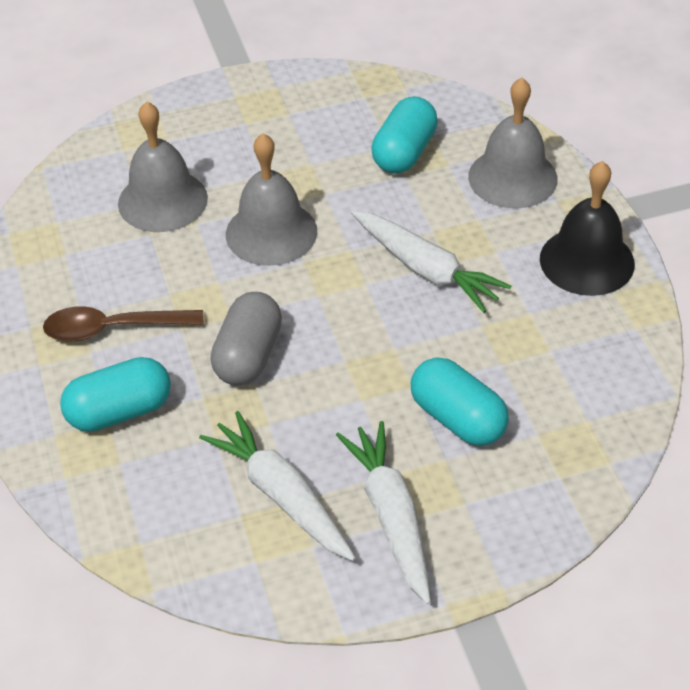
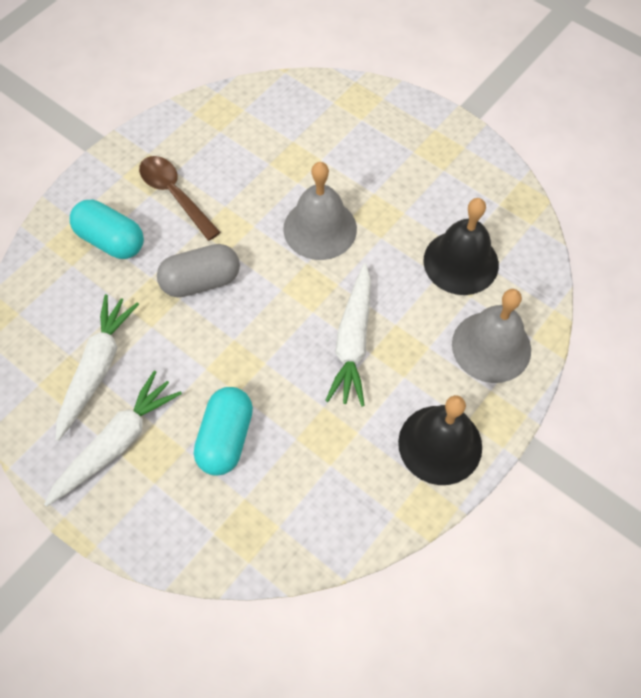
camera: 55 degrees right, 15 degrees up
(162, 200) = (303, 151): grey bell -> none
(404, 153) = (461, 262): turquoise capsule -> black bell

